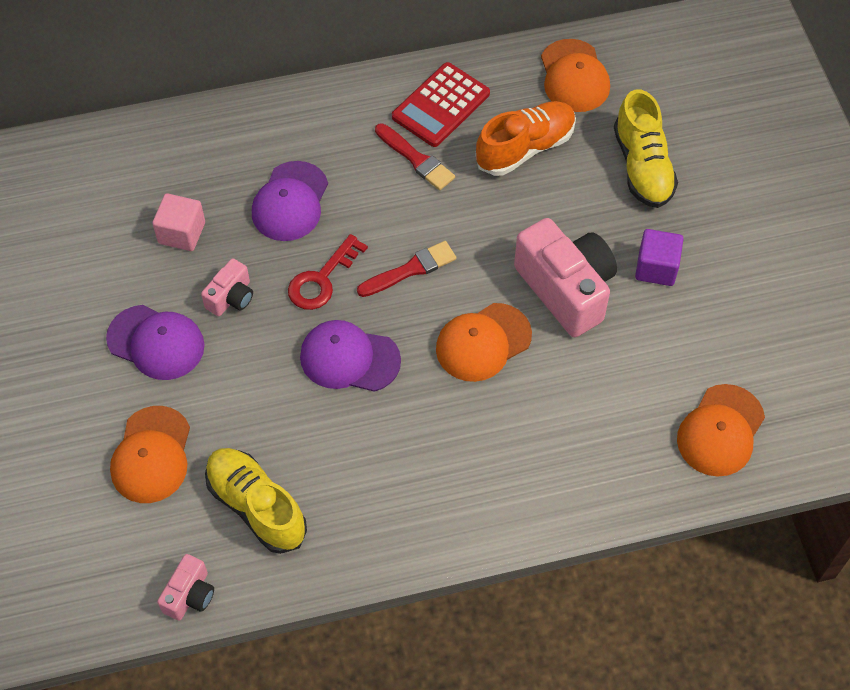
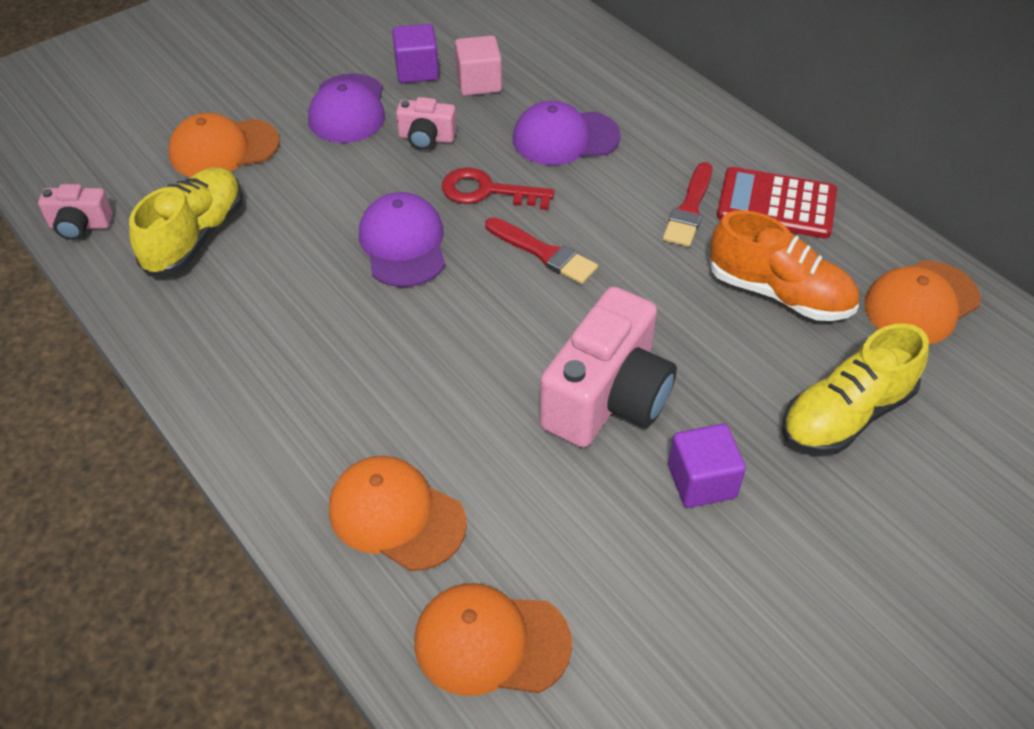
camera: 65 degrees right, 10 degrees down
(135, 272) = (417, 71): none -> purple cube
(483, 342) = (486, 345): orange cap -> orange cap (396, 515)

